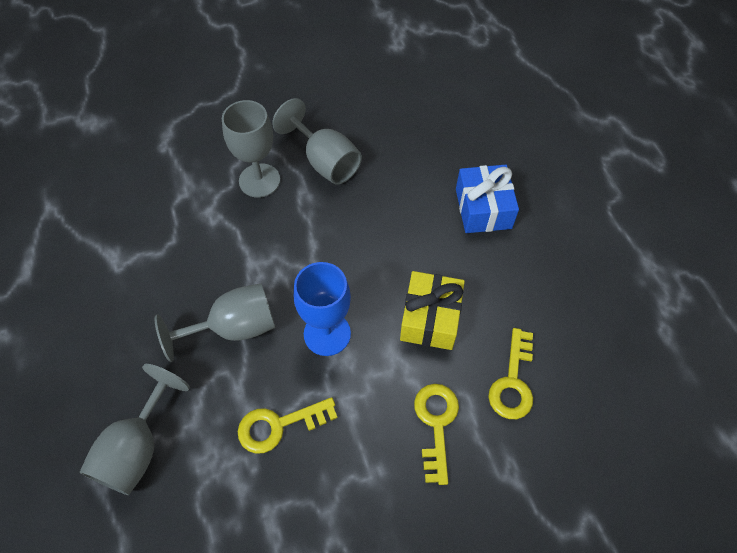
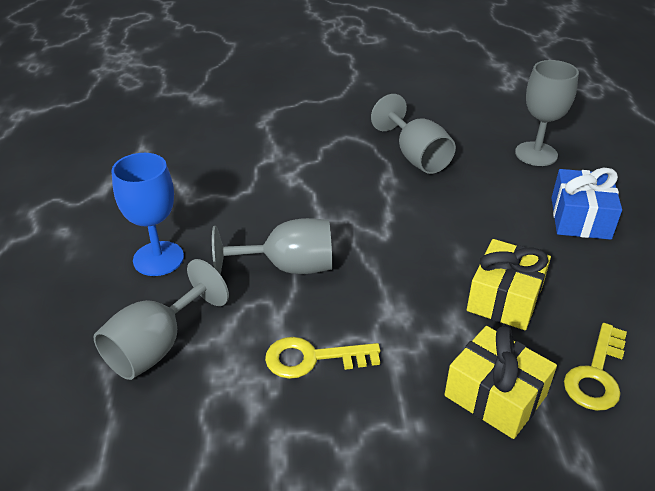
camera: 15 degrees right, 20 degrees down
(259, 180) = (346, 160): grey goblet -> grey goblet (536, 154)
(327, 334) = (386, 290): blue goblet -> blue goblet (158, 258)
(436, 424) = (495, 395): yellow key -> yellow gift

